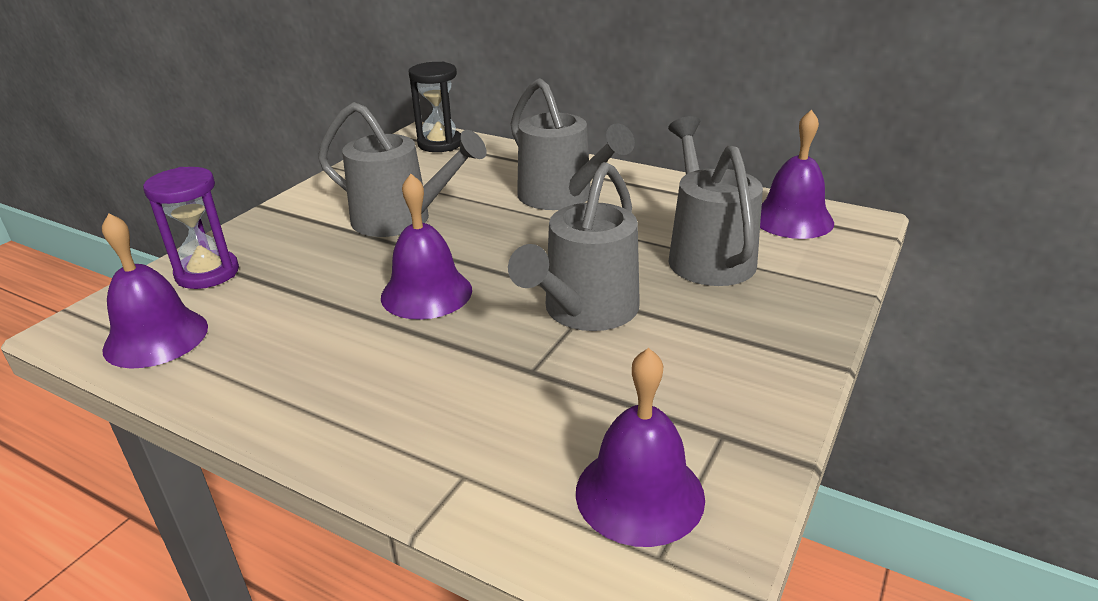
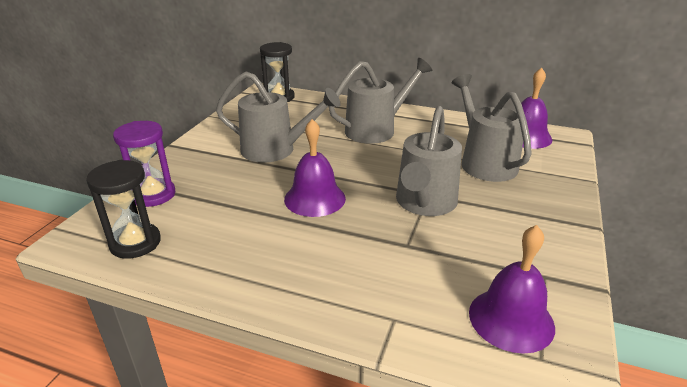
camera: 10 degrees left, 0 degrees up
(156, 337) = (135, 243): purple bell -> black hourglass
(562, 197) = (376, 129): grey watering can -> grey watering can turned 75 degrees counterclockwise

